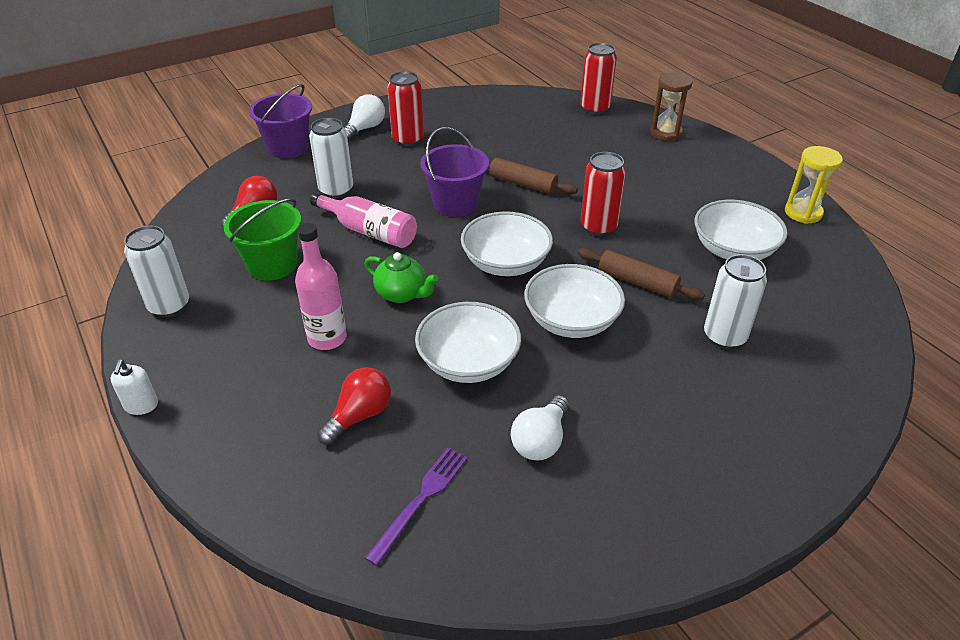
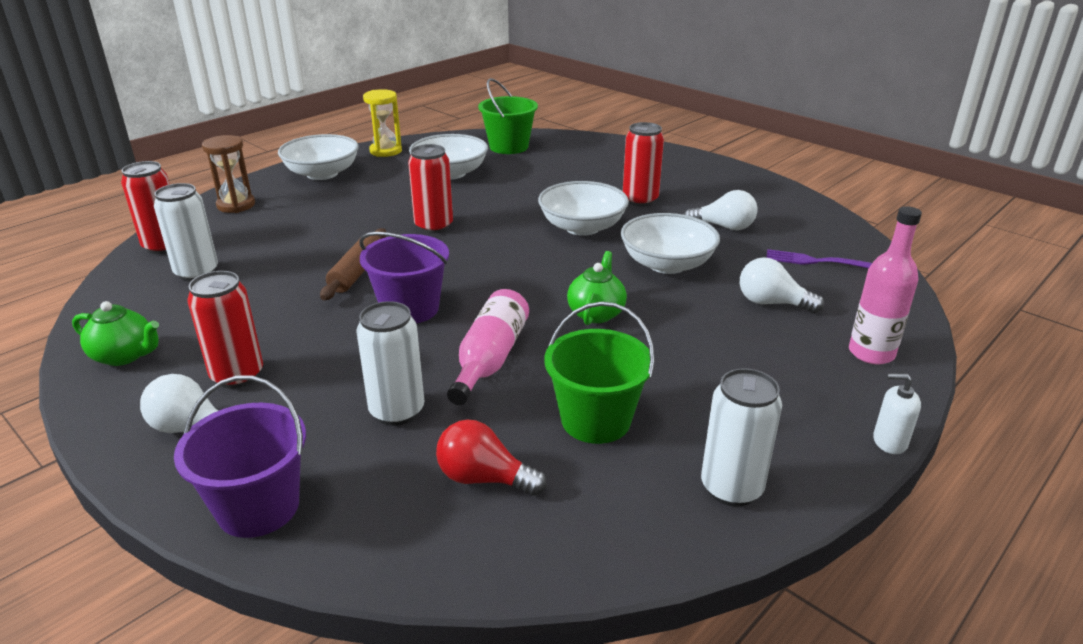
camera: 105 degrees left, 10 degrees down
(141, 405) = (889, 441): white soap dispenser -> white soap dispenser turned 150 degrees counterclockwise
(327, 338) = (693, 343): pink bottle -> pink bottle (871, 353)
(359, 415) = (771, 303): red light bulb -> white light bulb
(450, 106) = (124, 356): none -> green teapot
(506, 263) = (514, 264): white bowl -> white bowl (322, 174)
(635, 385) = (640, 200): none -> red can
(637, 282) = (514, 205): brown rolling pin -> none
(724, 337) = (564, 175): white can -> white can (197, 273)
(824, 305) = (509, 147): none -> green bucket

